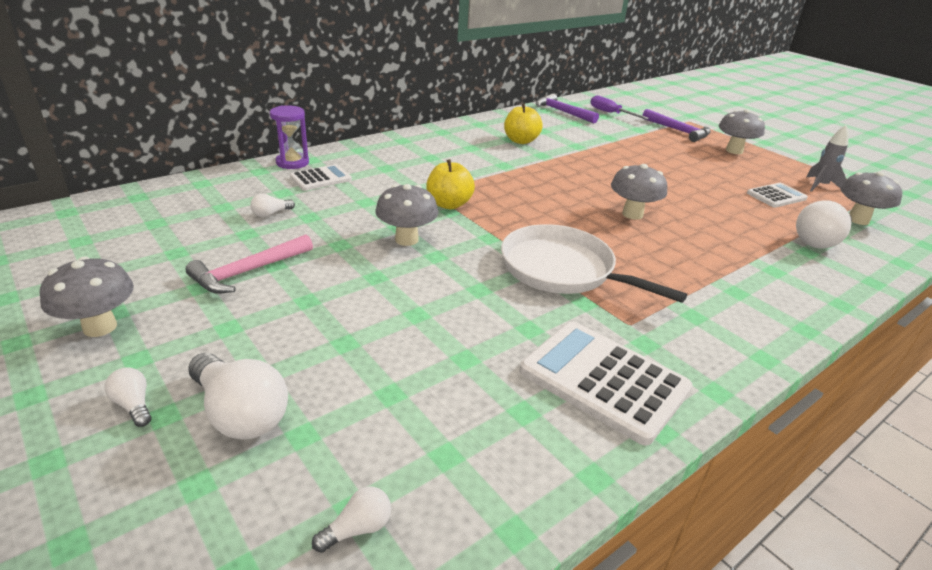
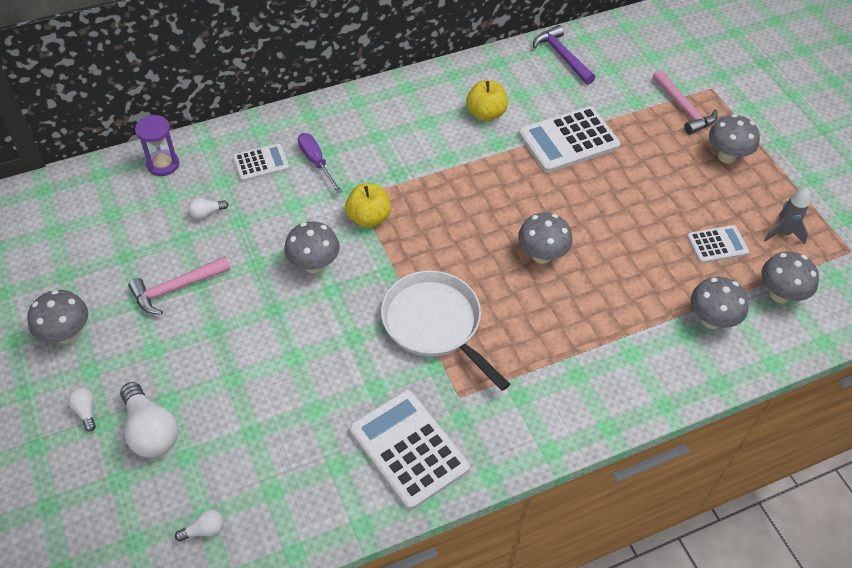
camera: 15 degrees right, 20 degrees up
(292, 162) = (240, 133): purple hourglass -> purple hourglass (163, 164)
(601, 150) = (568, 140): none -> white calculator
(610, 113) = (620, 63): purple screwdriver -> purple screwdriver (316, 162)
(678, 131) = (683, 108): purple hammer -> pink hammer
(819, 240) = (711, 320): white light bulb -> grey mushroom

